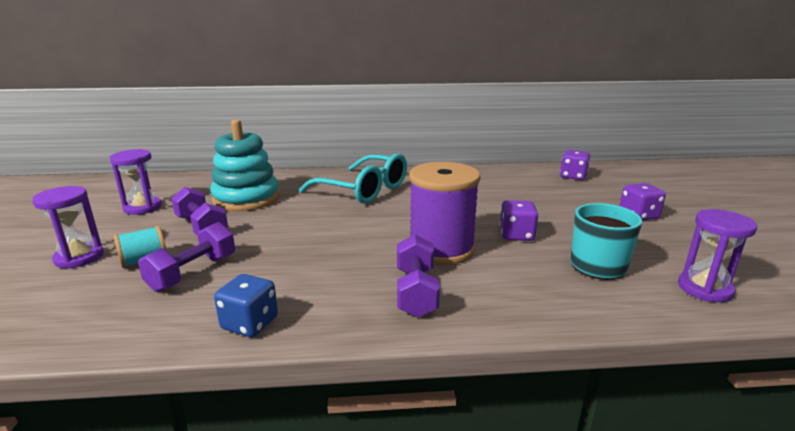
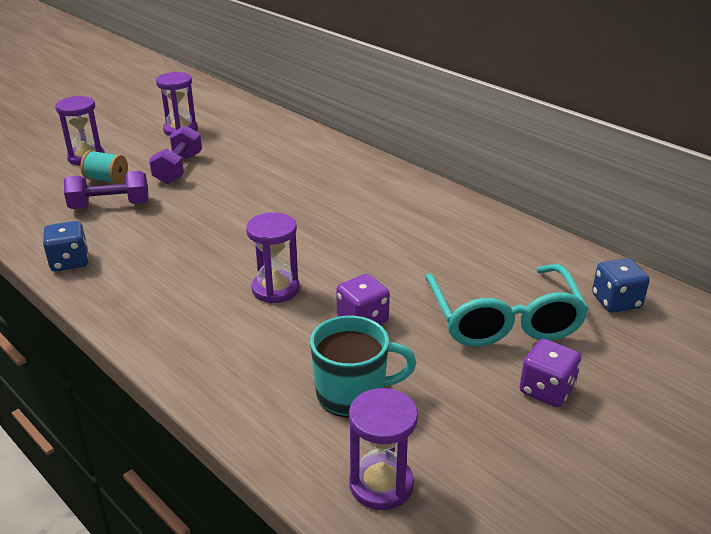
camera: 50 degrees right, 10 degrees up
(246, 198) = (252, 155): turquoise stacking toy -> none
(363, 190) = (352, 194): turquoise glasses -> turquoise glasses (503, 319)
(416, 292) = (182, 309): purple dumbbell -> none
(441, 249) = (275, 289): purple spool -> purple hourglass
(573, 176) = (616, 301): purple dice -> blue dice

